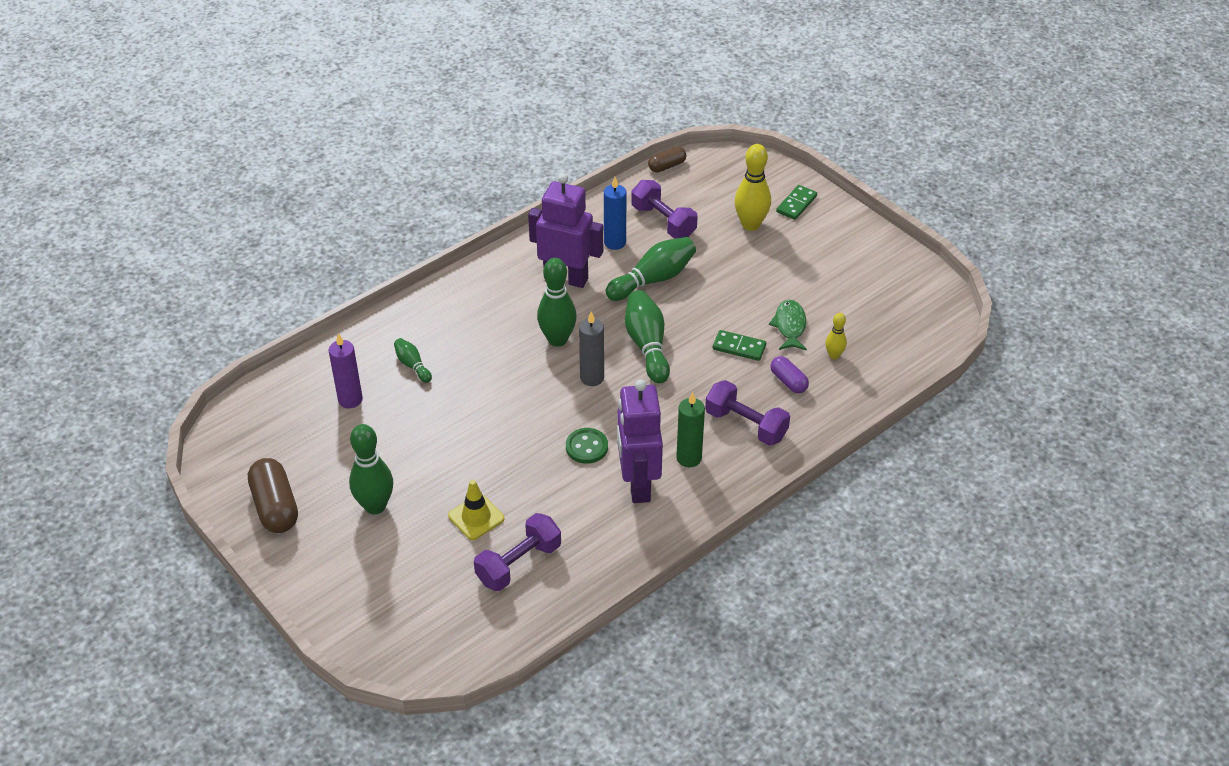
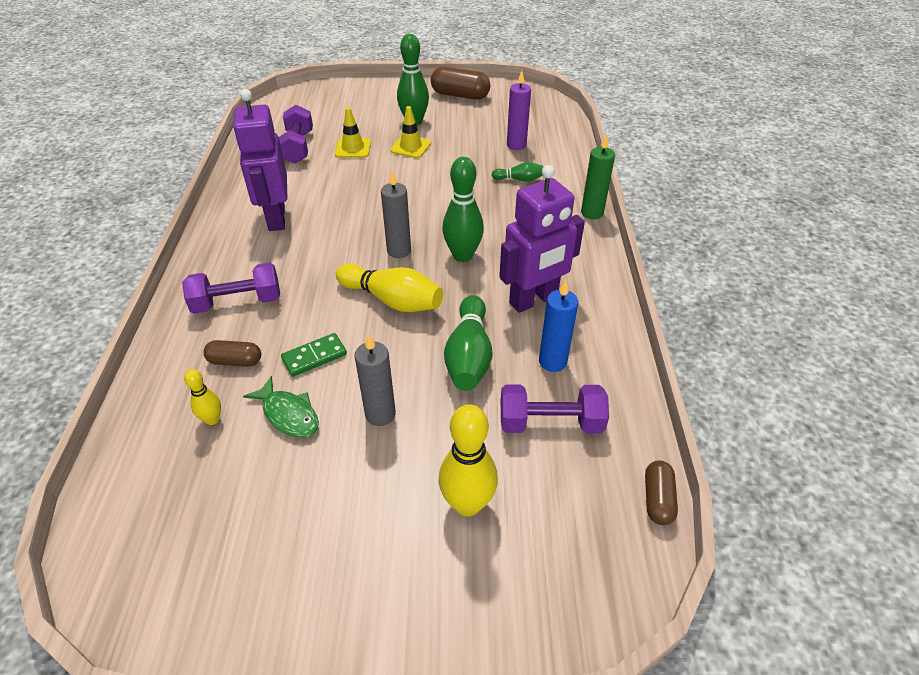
camera: 130 degrees right, 0 degrees up
(429, 474) = (411, 147): none -> yellow traffic cone
(586, 447) = (340, 214): green button -> none
(638, 484) = (276, 218): purple robot -> purple robot turned 135 degrees counterclockwise
(647, 345) = (392, 300): green bowling pin -> yellow bowling pin
(689, 458) = (258, 253): green candle -> green candle (592, 213)
(741, 289) = (380, 414): none -> grey candle
(788, 381) = (235, 361): purple capsule -> brown capsule
(796, 204) = (456, 592): green domino -> none

